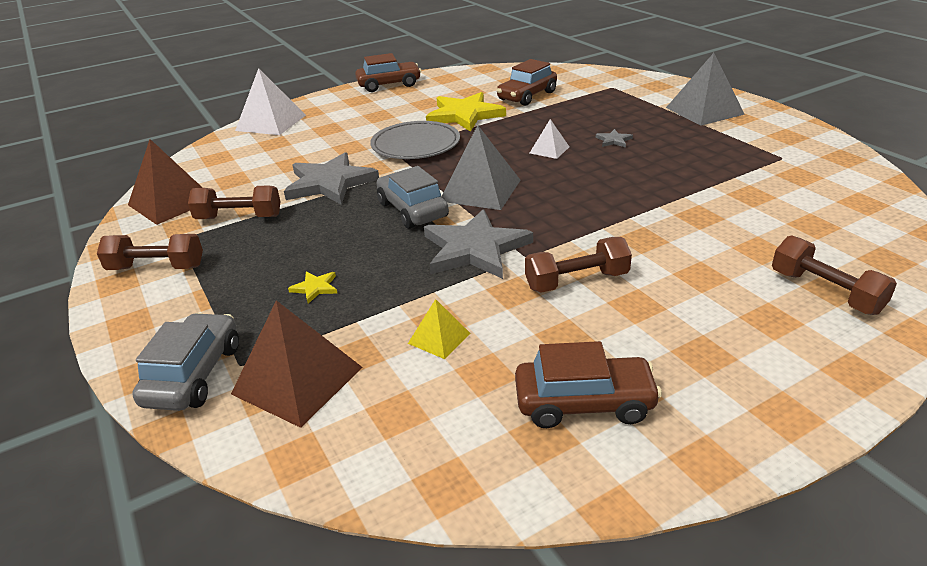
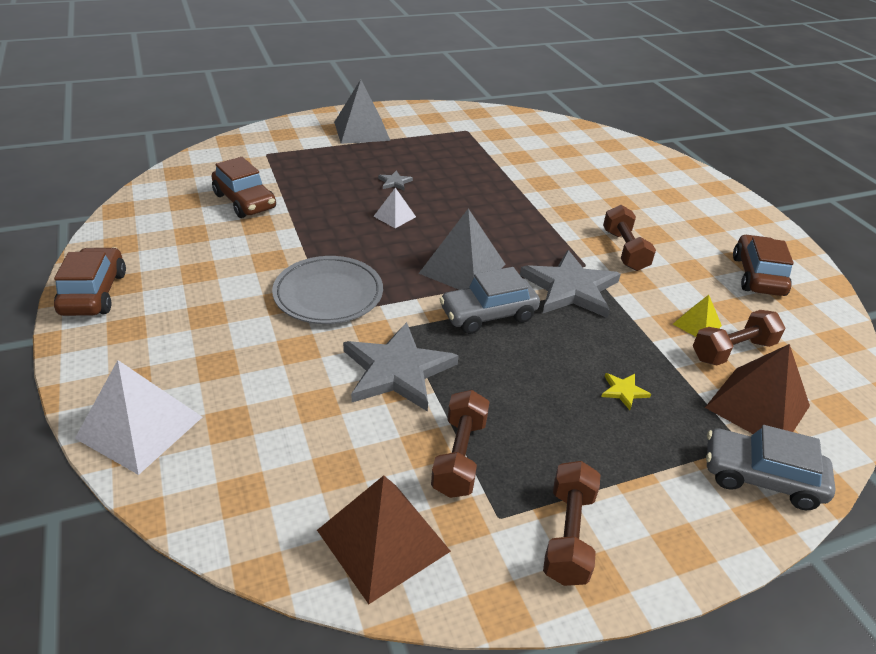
camera: 85 degrees left, 5 degrees up
(464, 115) = (265, 249): yellow star -> none
(825, 292) = (643, 171): brown dumbbell -> brown dumbbell (732, 350)

